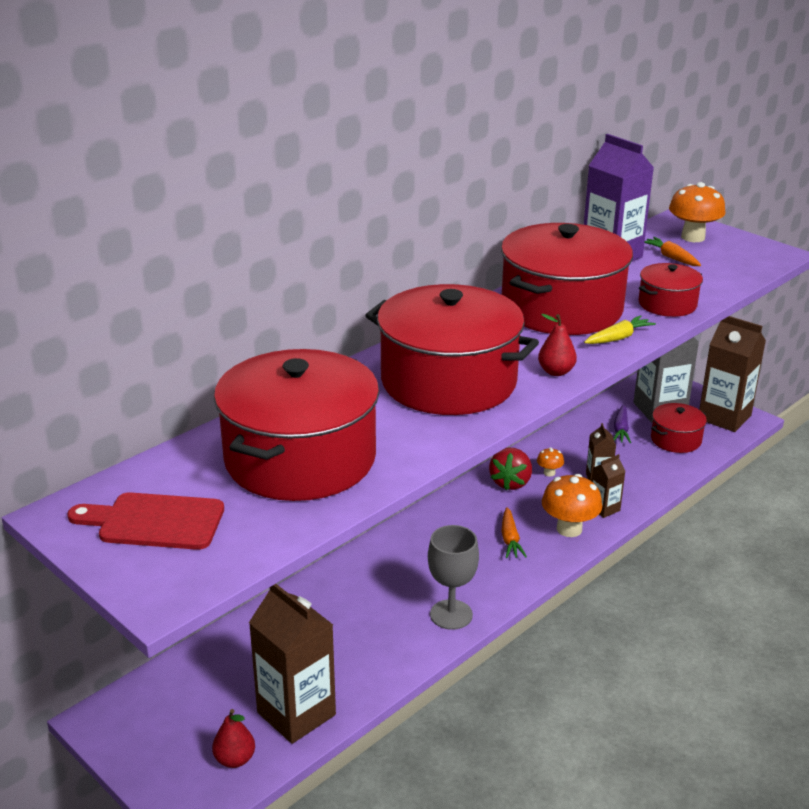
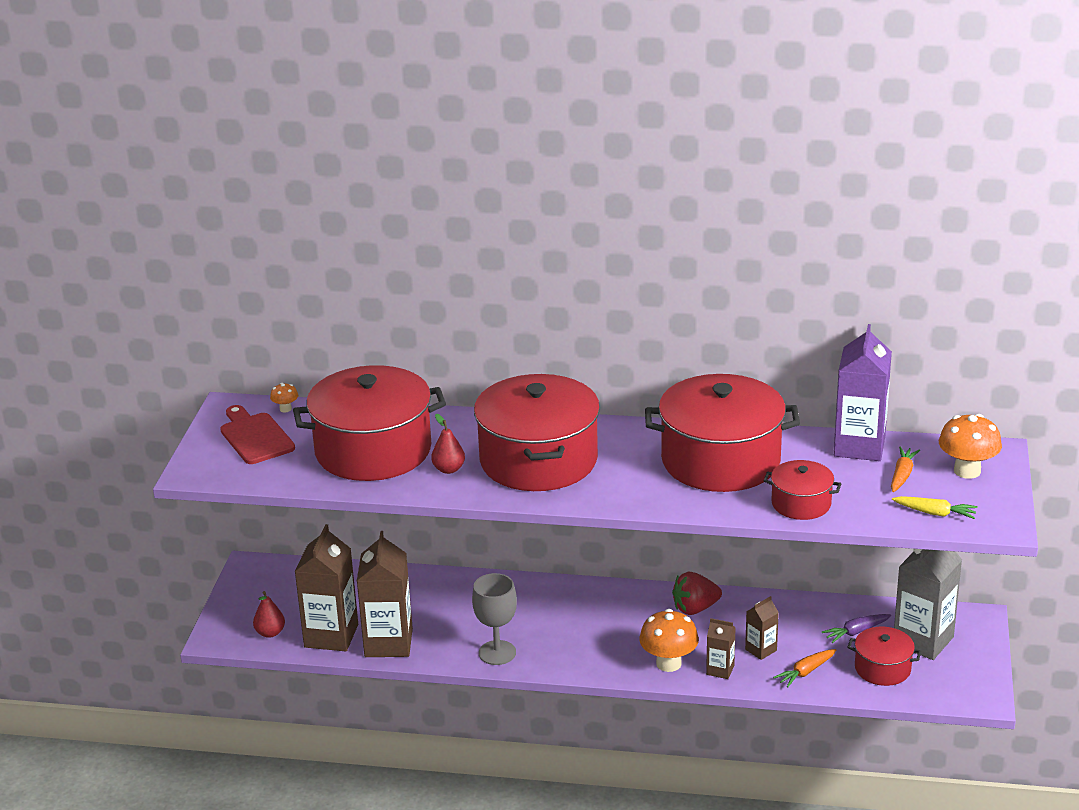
camera: 55 degrees right, 0 degrees up
(510, 539) = (618, 640): orange carrot -> orange carrot (806, 672)
(549, 473) = (735, 622): orange mushroom -> orange mushroom (285, 409)
(556, 372) = (611, 496): red pear -> red pear (448, 469)
(618, 338) = (705, 502): yellow carrot -> yellow carrot (935, 513)
(724, 417) = (964, 682): brown carton -> brown carton (388, 643)

